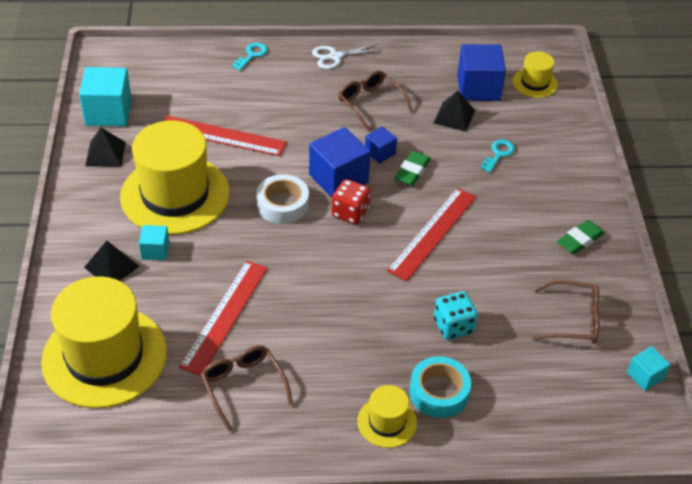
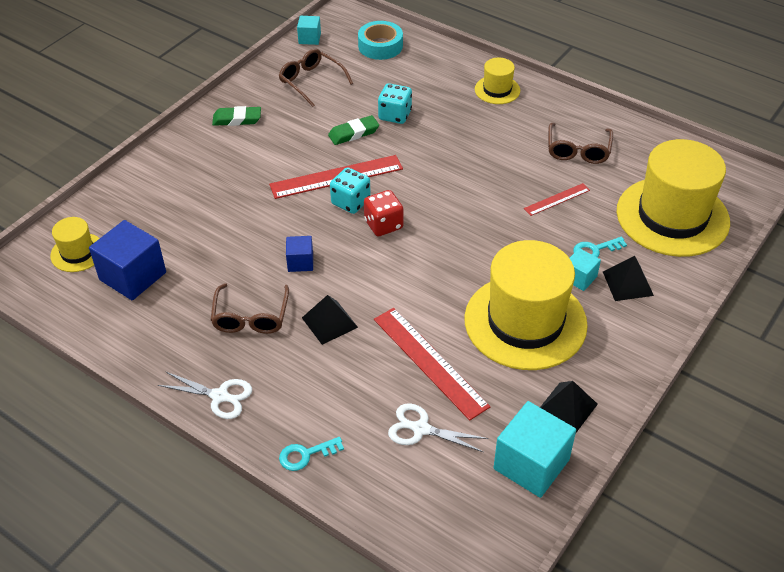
camera: 140 degrees left, 0 degrees up
(194, 98) = (421, 429): none -> white scissors
(225, 316) = (557, 199): red ruler -> red ruler, size x0.54
(282, 205) = (434, 261): white tape -> none
(338, 178) = (362, 258): blue cube -> none
(396, 217) = (350, 202): none -> turquoise dice
(412, 171) = (293, 231): green eraser -> green eraser (353, 133)
(439, 392) = (447, 88): turquoise tape -> turquoise tape (380, 46)
(454, 116) = (193, 260): black pyramid -> black pyramid (329, 322)
(498, 154) = (204, 207): turquoise key -> turquoise key (595, 250)

